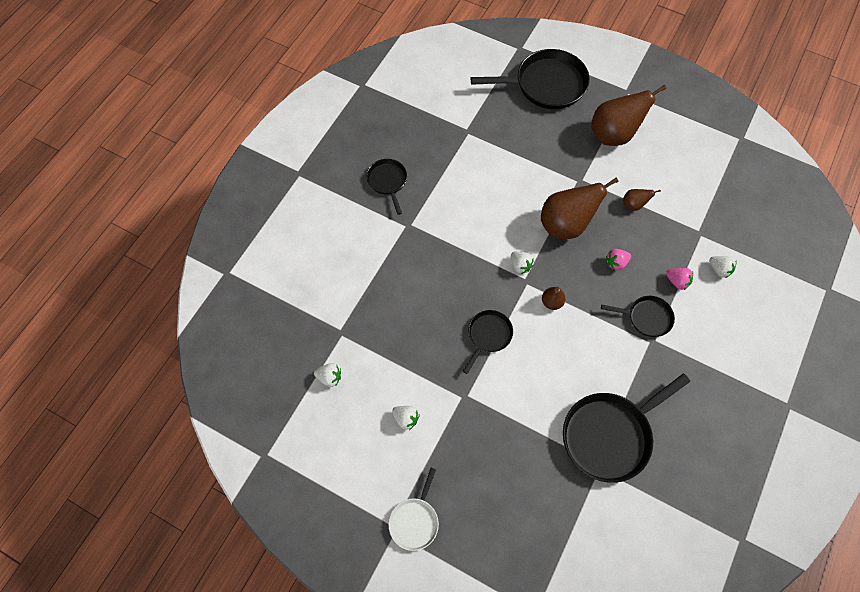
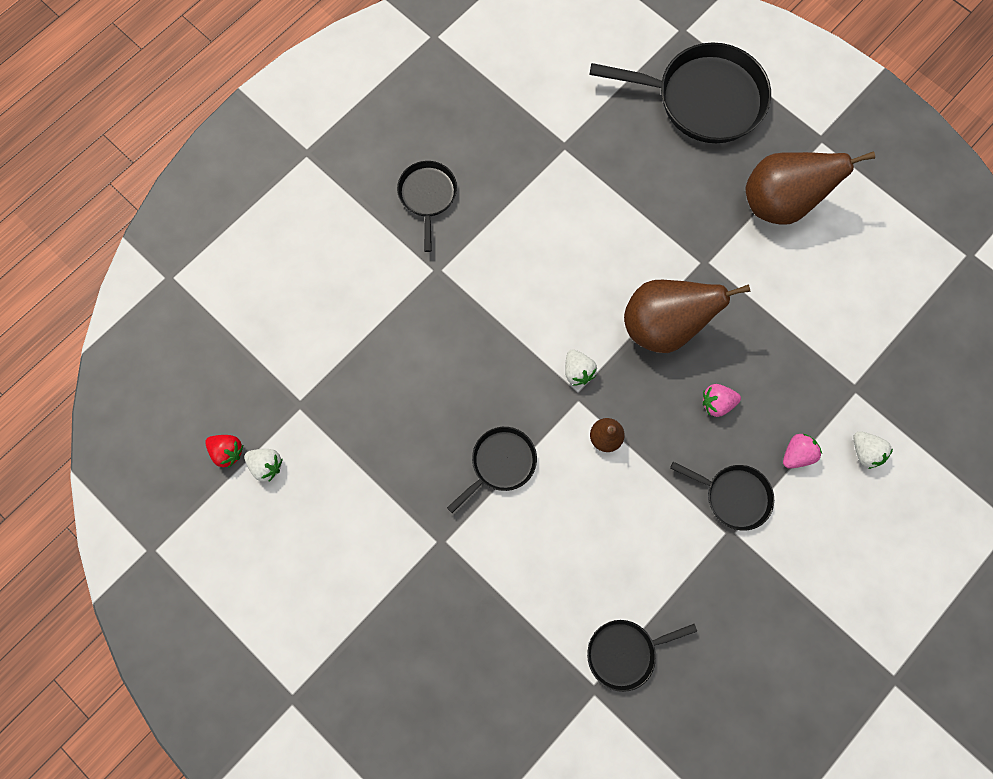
camera: 15 degrees right, 10 degrees up
(300, 375) = (228, 451): none -> red strawberry
(406, 419) = (352, 552): white strawberry -> none
(415, 521) = (323, 696): white pan -> none
(610, 435) = (625, 652): black pan -> black pan, size x0.53
(633, 205) = (771, 320): brown pear -> none
(677, 282) = (796, 454): pink strawberry -> pink strawberry turned 90 degrees counterclockwise

